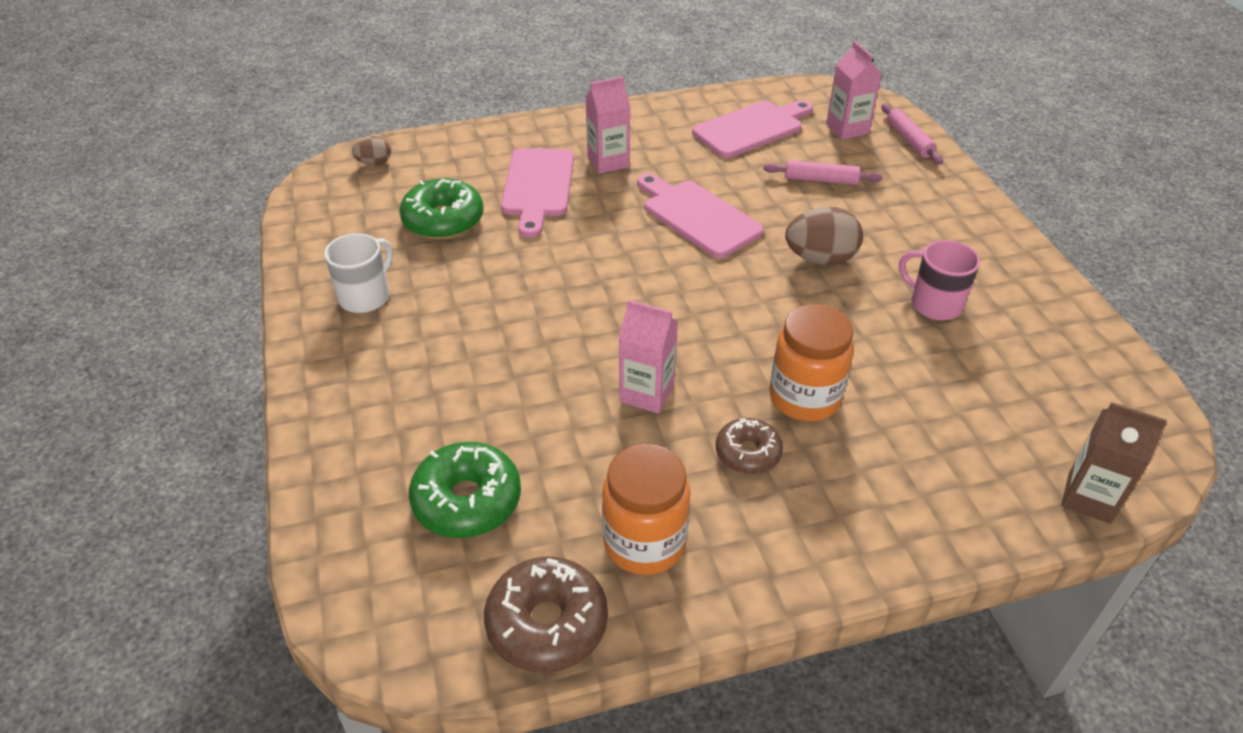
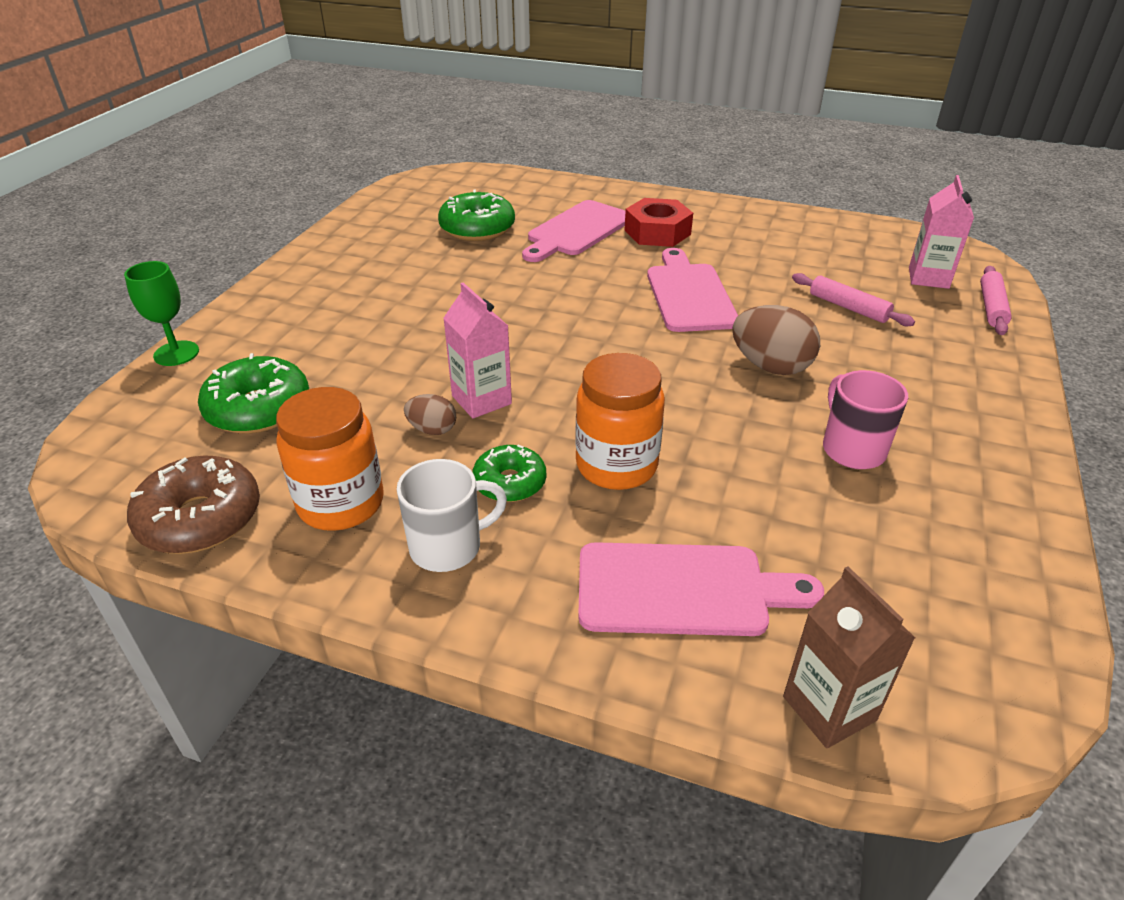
camera: 35 degrees right, 5 degrees down
(309, 489) = (176, 353): none -> green goblet
(366, 296) = (363, 256): white mug -> white mug (448, 547)
(374, 163) = (475, 179): brown egg -> brown egg (432, 429)
(608, 162) = (657, 232): pink carton -> red nut
(748, 453) = (510, 483): brown donut -> green donut
(752, 128) = (824, 248): pink cutting board -> pink cutting board (682, 590)

